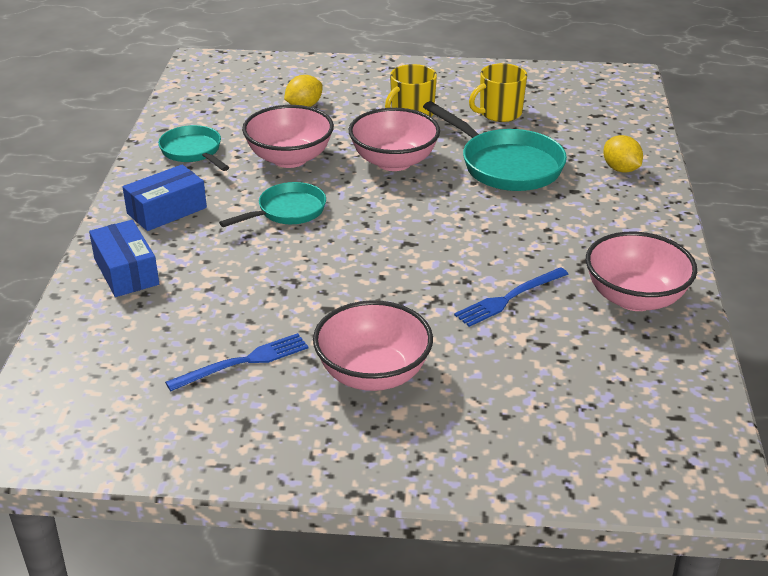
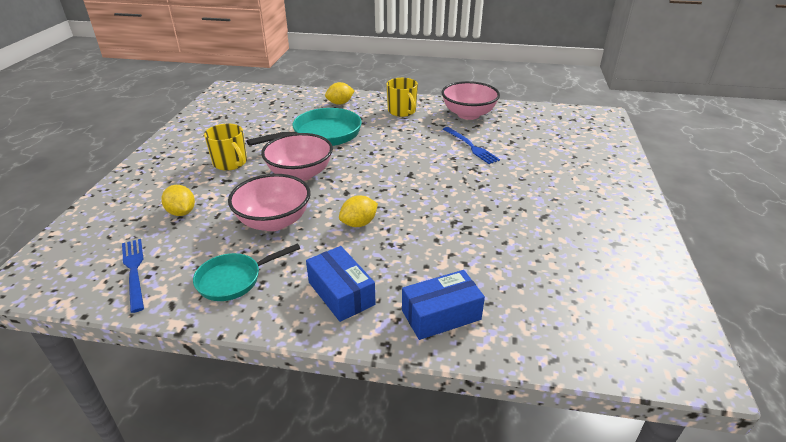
camera: 85 degrees left, 0 degrees up
(243, 362) = (553, 244): blue fork -> blue fork (134, 271)
(287, 211) = (359, 223): turquoise pan -> yellow lemon
(373, 374) = (551, 194): pink bowl -> none
(499, 113) = (250, 131): yellow mug -> yellow mug (402, 111)

